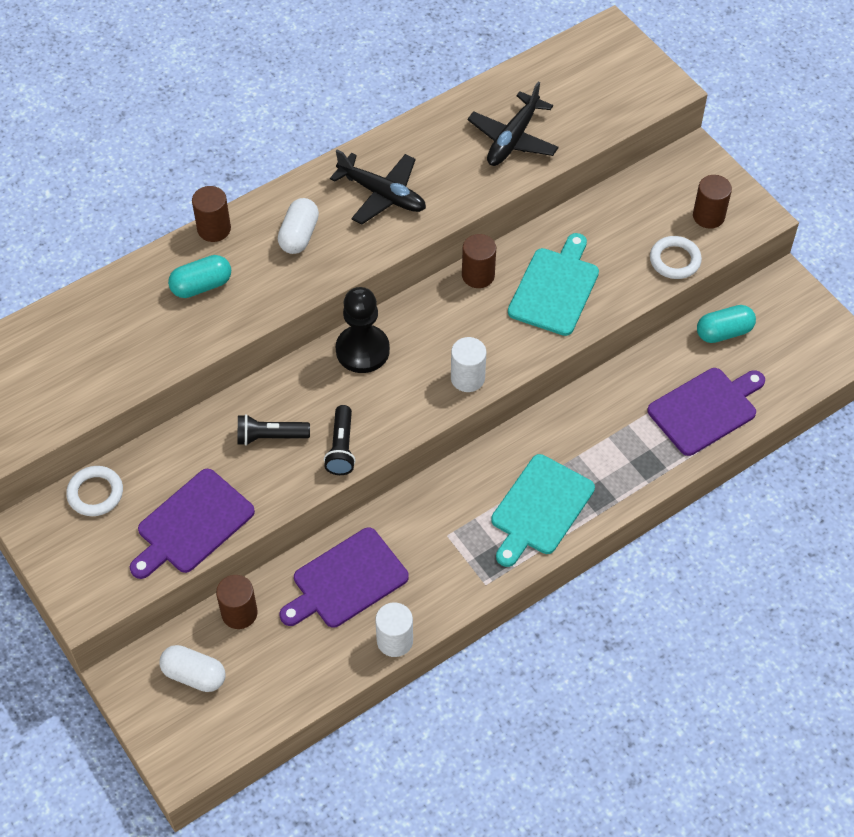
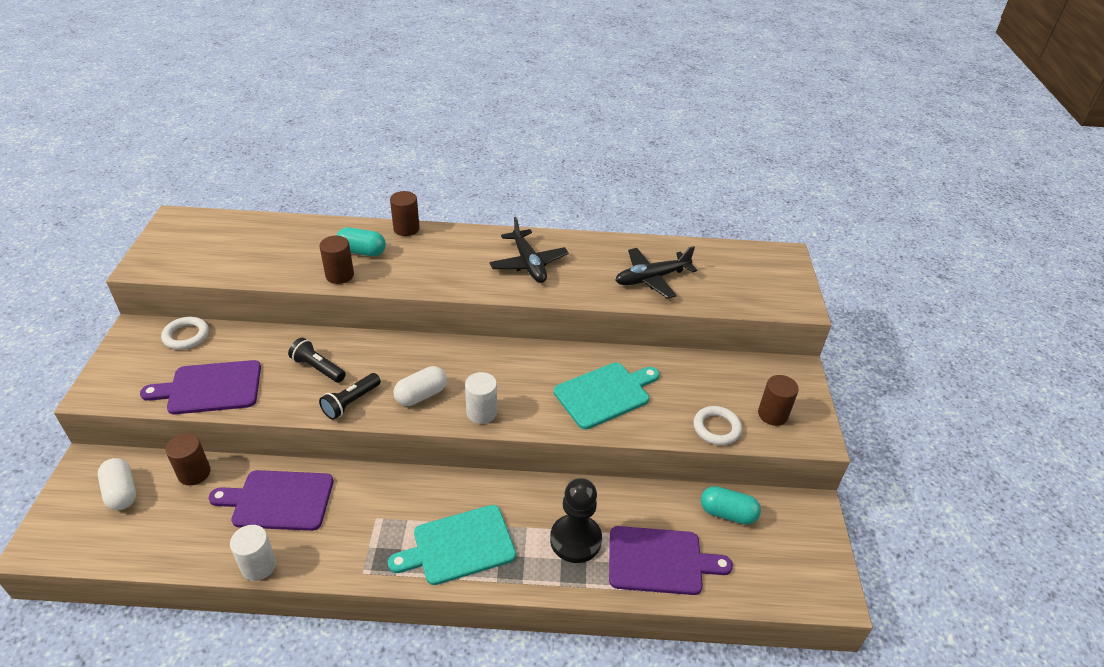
camera: 35 degrees right, 15 degrees down
(299, 235) = (451, 257): white capsule -> white capsule (421, 395)
(362, 350) = (433, 354): black pawn -> black pawn (575, 540)
(478, 275) = (558, 355): brown cylinder -> brown cylinder (339, 275)

